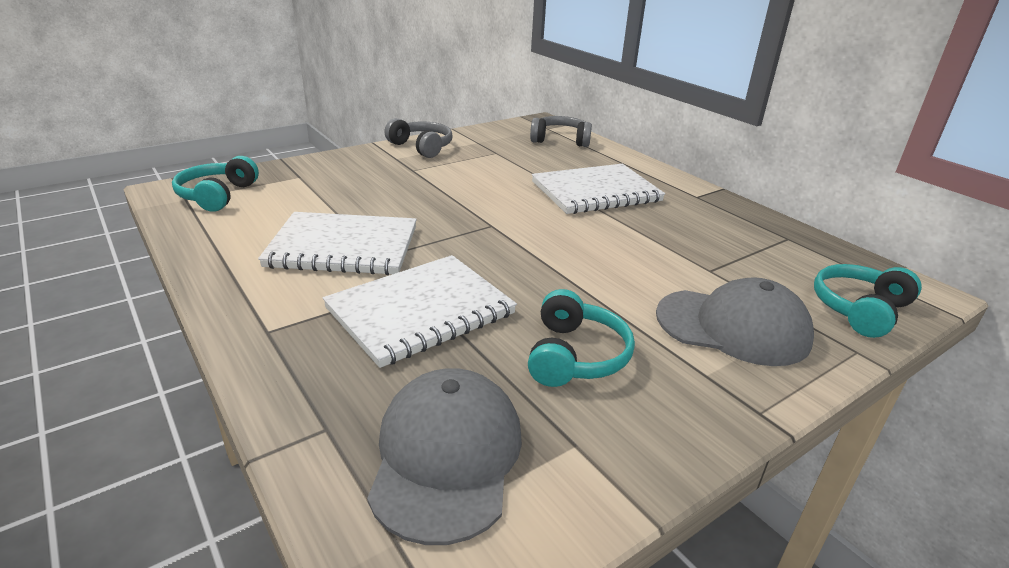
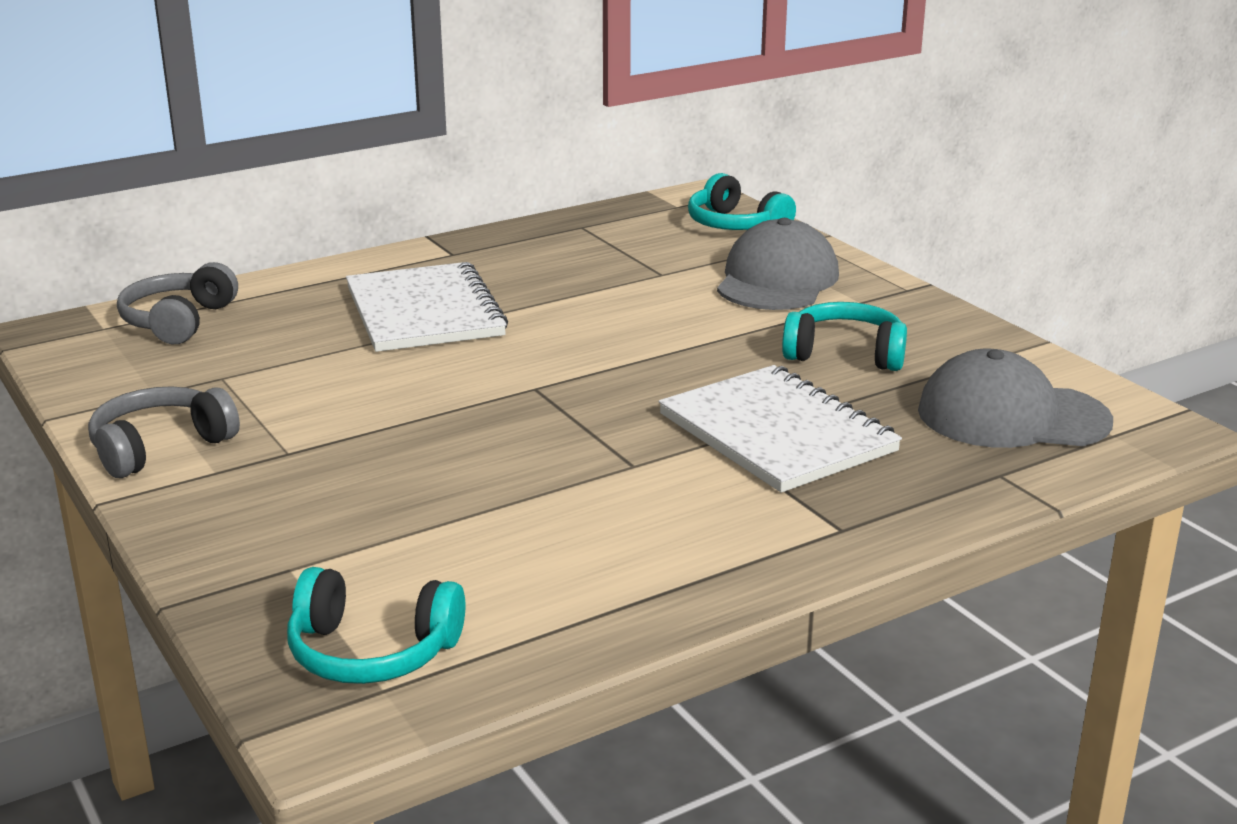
camera: 85 degrees left, 5 degrees down
(343, 247) = (606, 496): white notebook -> none

